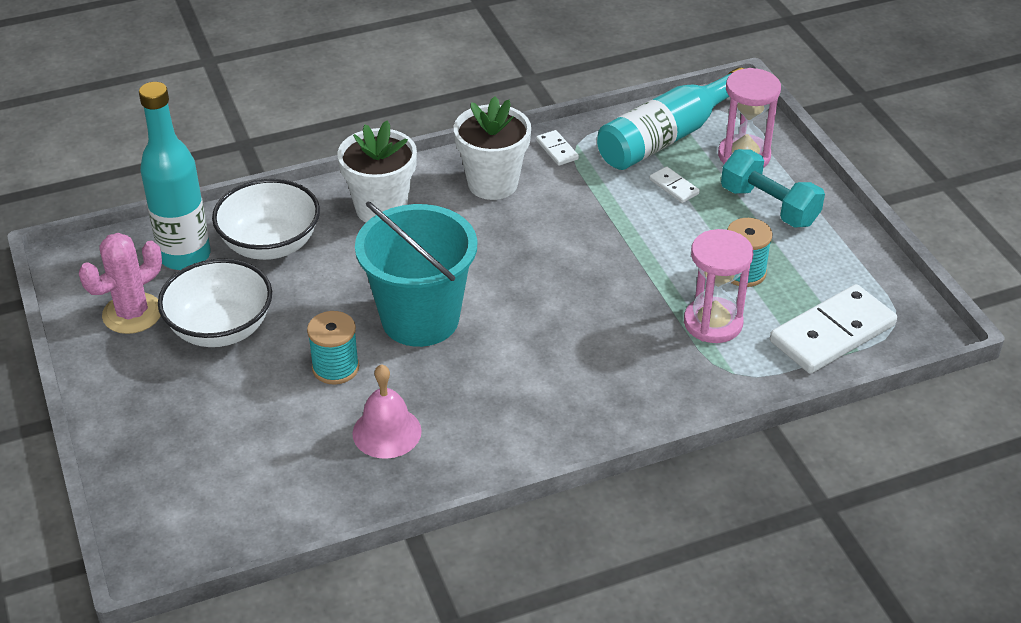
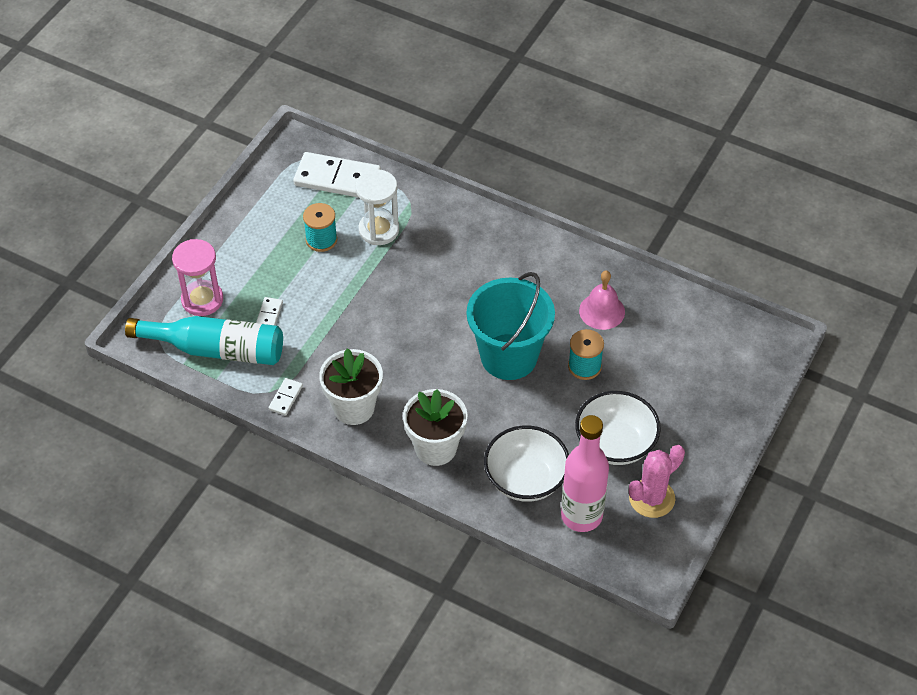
camera: 130 degrees left, 10 degrees up
(132, 313) = (652, 498): pink cactus -> pink cactus turned 45 degrees counterclockwise
(185, 256) = (581, 515): turquoise bottle -> pink bottle
(713, 323) = (379, 230): pink hourglass -> white hourglass
(769, 206) = (246, 261): turquoise dumbbell -> none

